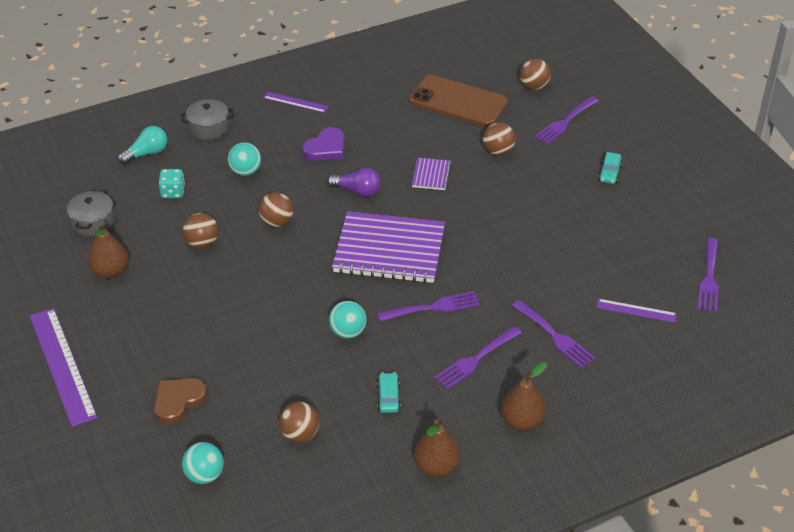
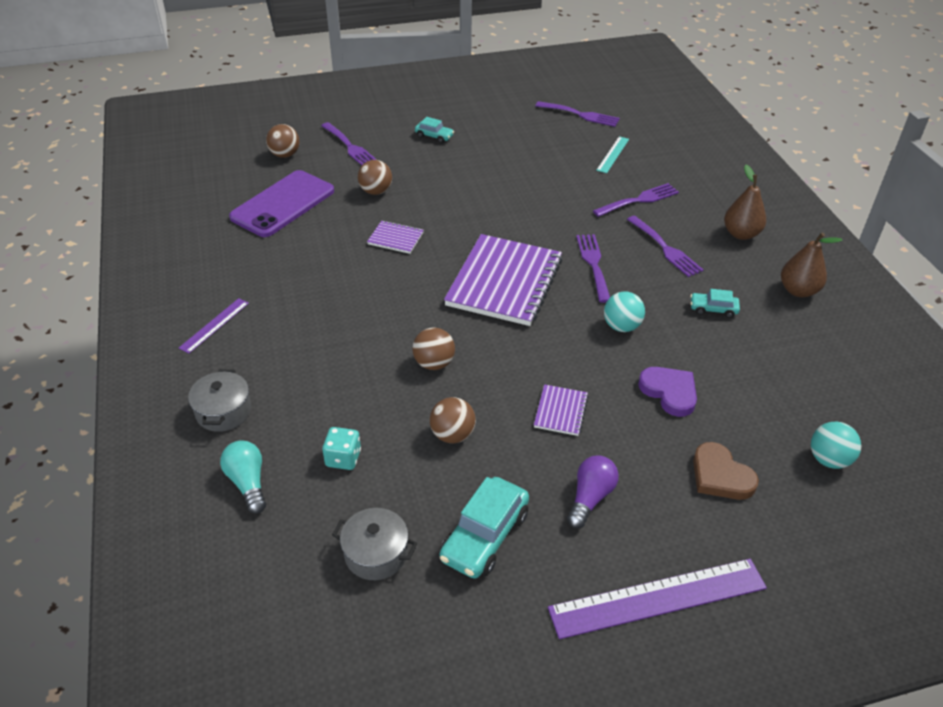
camera: 80 degrees left, 0 degrees up
(110, 271) = (485, 536): brown pear -> turquoise car
(235, 300) = (560, 411): none -> purple notebook
(245, 171) = (330, 383): turquoise ball -> none
(300, 434) = (765, 377): brown ball -> none
(326, 148) = (316, 309): purple heart -> purple heart (669, 392)
(357, 191) = (401, 293): purple light bulb -> purple light bulb (590, 498)
(458, 101) = (283, 204): brown phone -> purple phone
(636, 310) = (613, 154): purple ruler -> turquoise ruler

